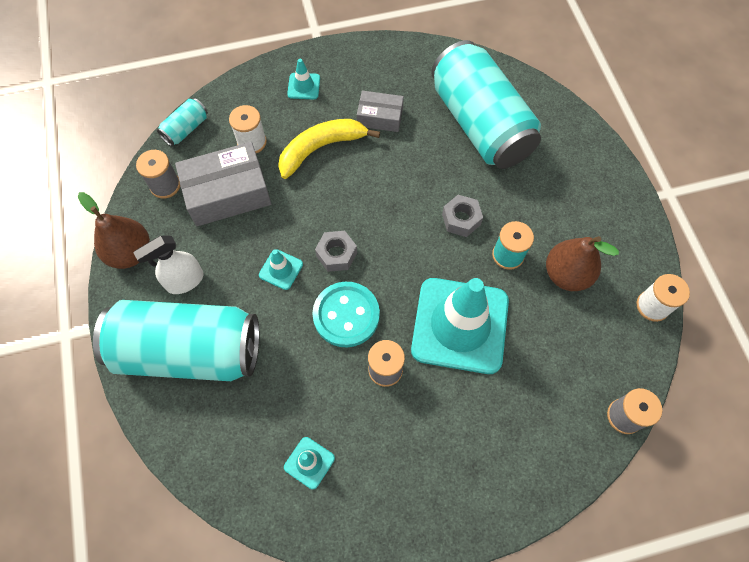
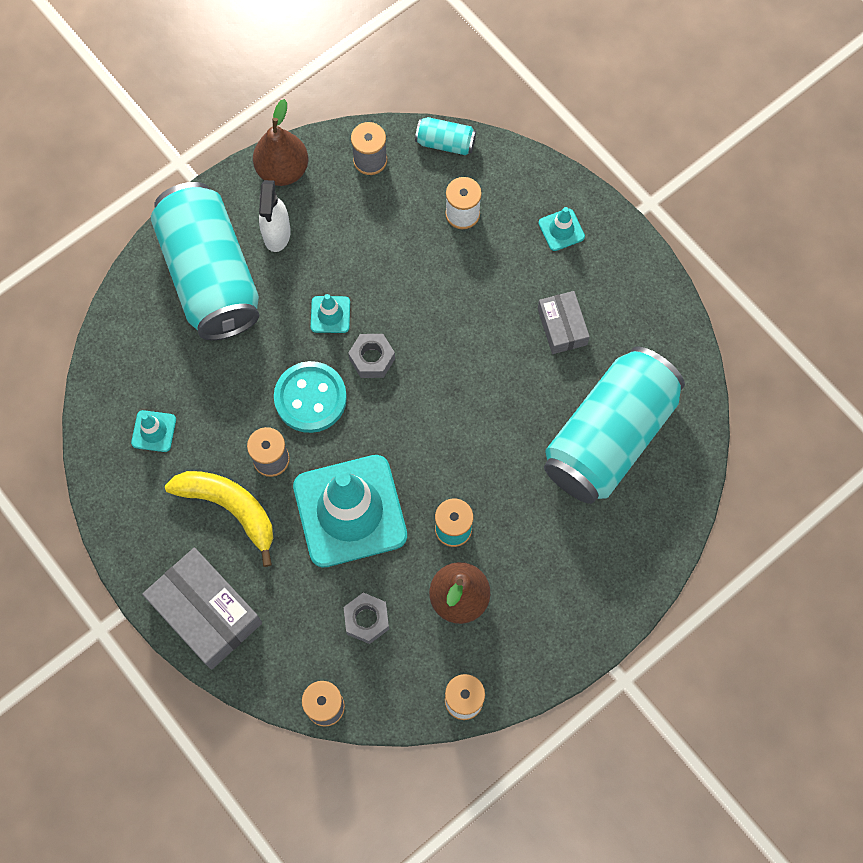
camera: 65 degrees right, 5 degrees up
(184, 281) = (277, 234): white spray bottle -> white spray bottle turned 120 degrees counterclockwise
(227, 193) = (391, 222): grey box -> grey box (206, 612)
(320, 149) = (489, 285): yellow banana -> yellow banana (229, 508)
(461, 219) = (473, 464): grey nut -> grey nut (366, 620)

